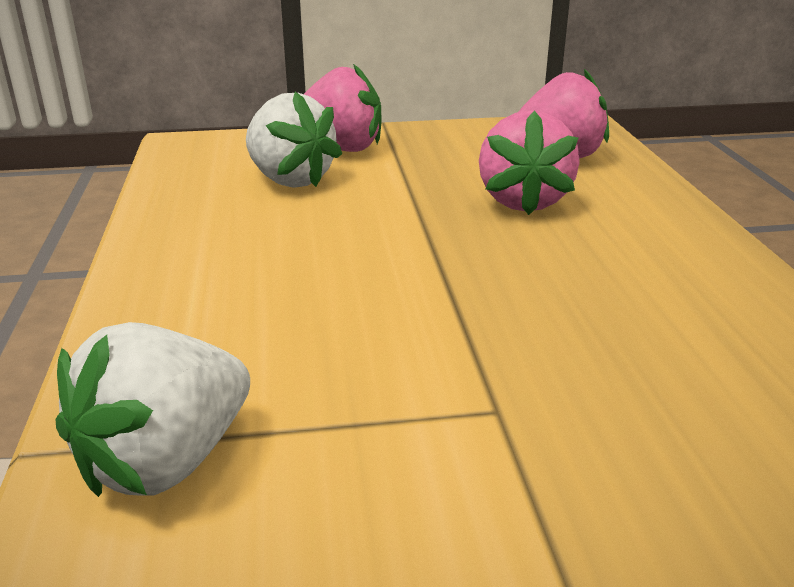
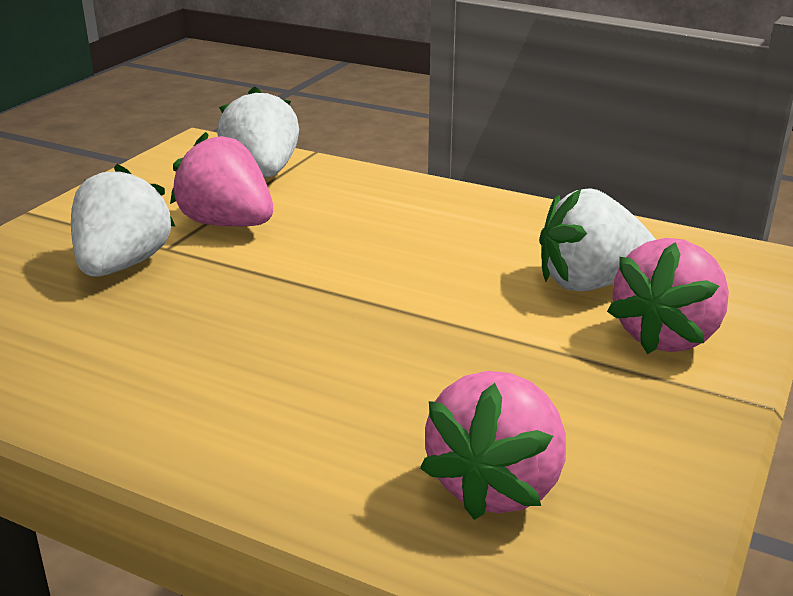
camera: 125 degrees right, 0 degrees up
(523, 201) = (396, 385): pink strawberry -> pink strawberry (227, 224)
(579, 415) = (123, 265): none -> white strawberry

